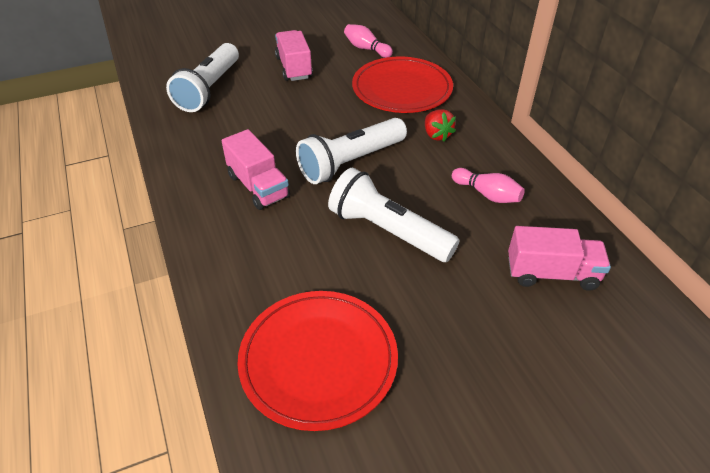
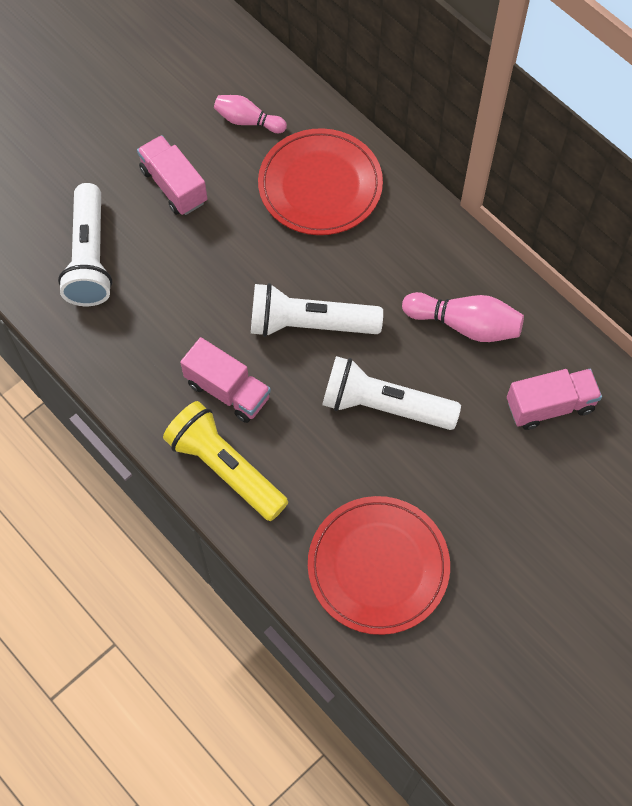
camera: 20 degrees left, 20 degrees up
(222, 238) = (225, 468): none -> yellow flashlight
(351, 162) = (310, 324): white flashlight -> white flashlight turned 60 degrees clockwise
(436, 135) = (386, 252): red strawberry -> none
(487, 194) = (465, 325): pink bowling pin -> pink bowling pin, size x1.51

